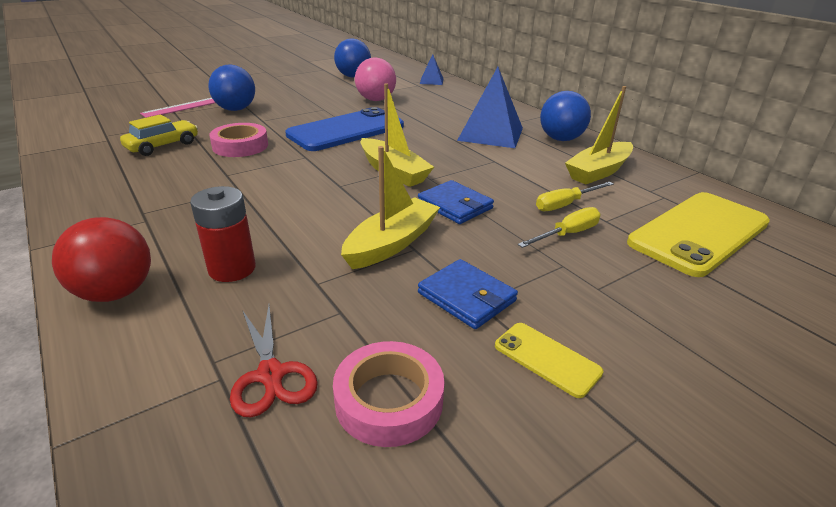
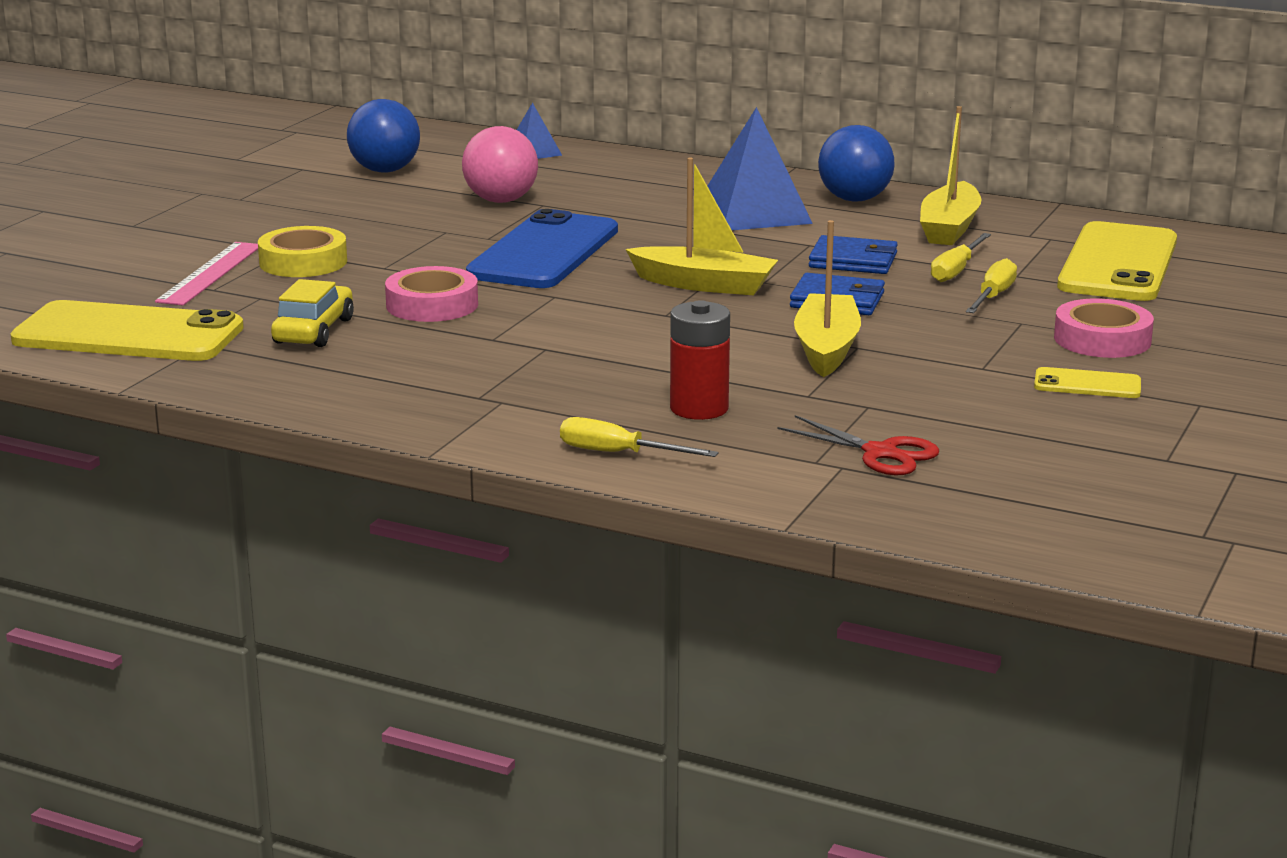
camera: 30 degrees left, 10 degrees down
(94, 126) = (128, 334): none -> yellow phone
(116, 292) = (619, 454): red ball -> yellow screwdriver
(236, 109) = (303, 262): blue ball -> yellow tape
(389, 400) = (998, 438): pink tape -> pink tape (1102, 339)
(466, 297) = (965, 366): blue wallet -> blue wallet (853, 260)

